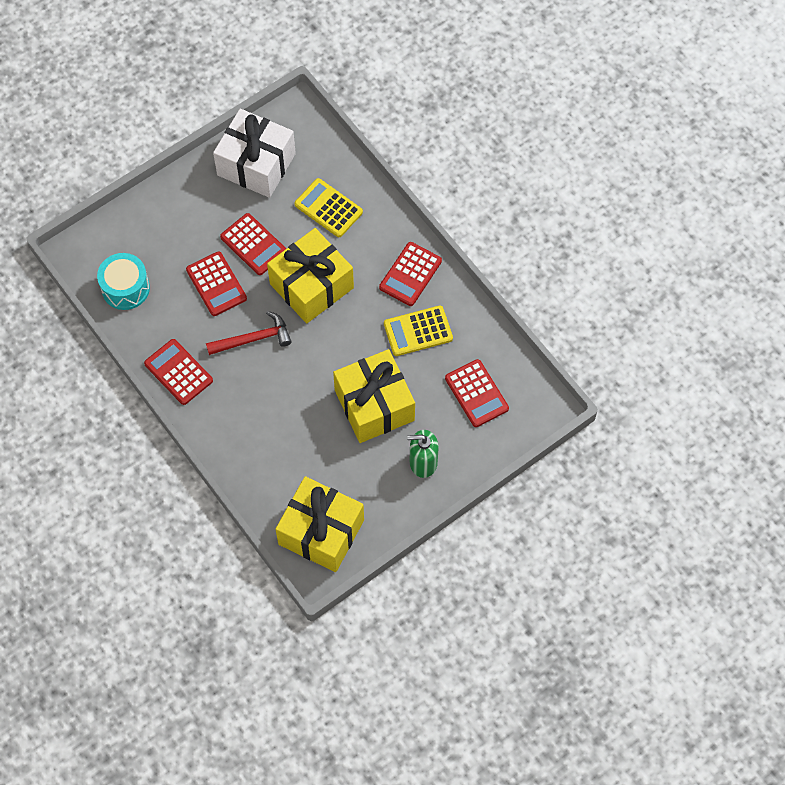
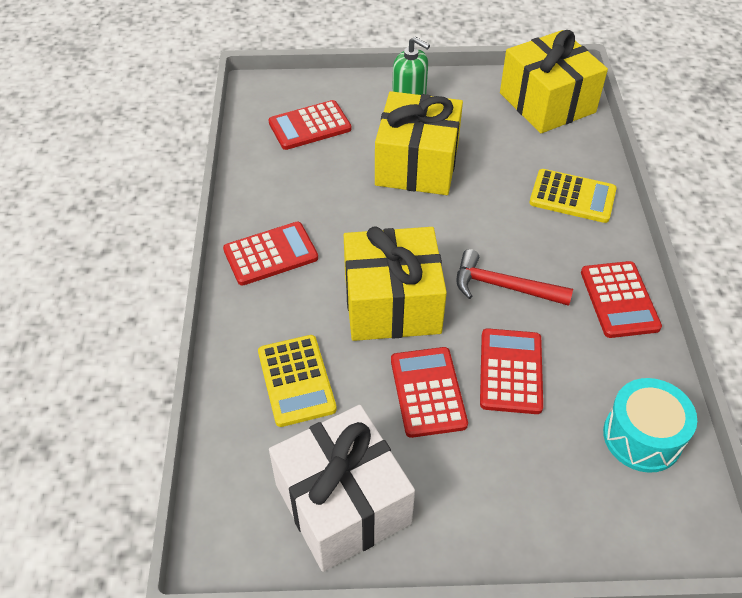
camera: 145 degrees left, 15 degrees down
(418, 331) = (315, 200): yellow calculator -> yellow calculator (572, 197)
(476, 393) = (310, 126): red calculator -> red calculator turned 120 degrees counterclockwise

